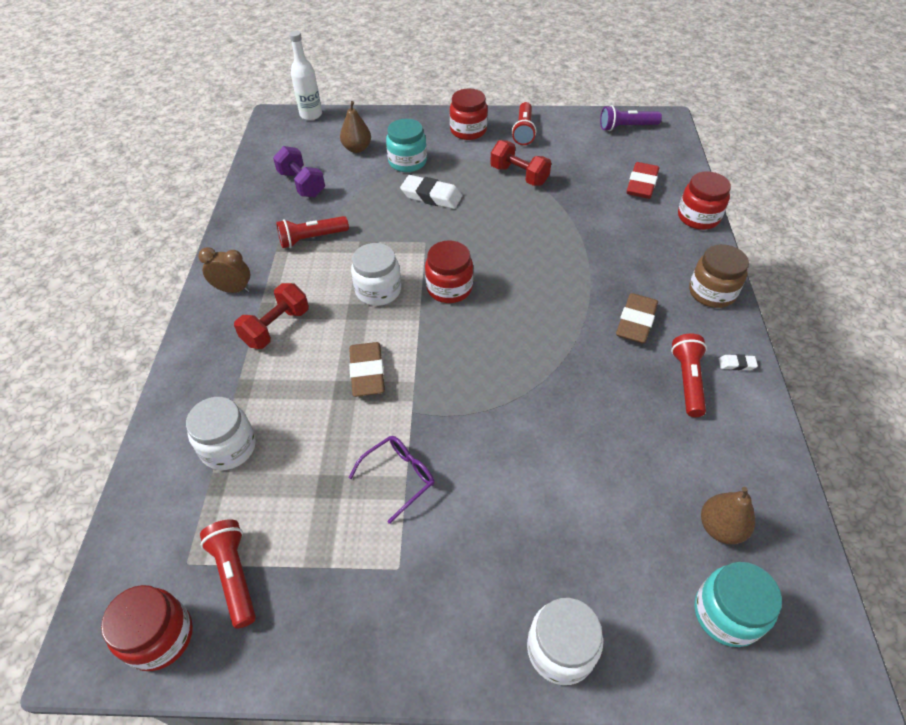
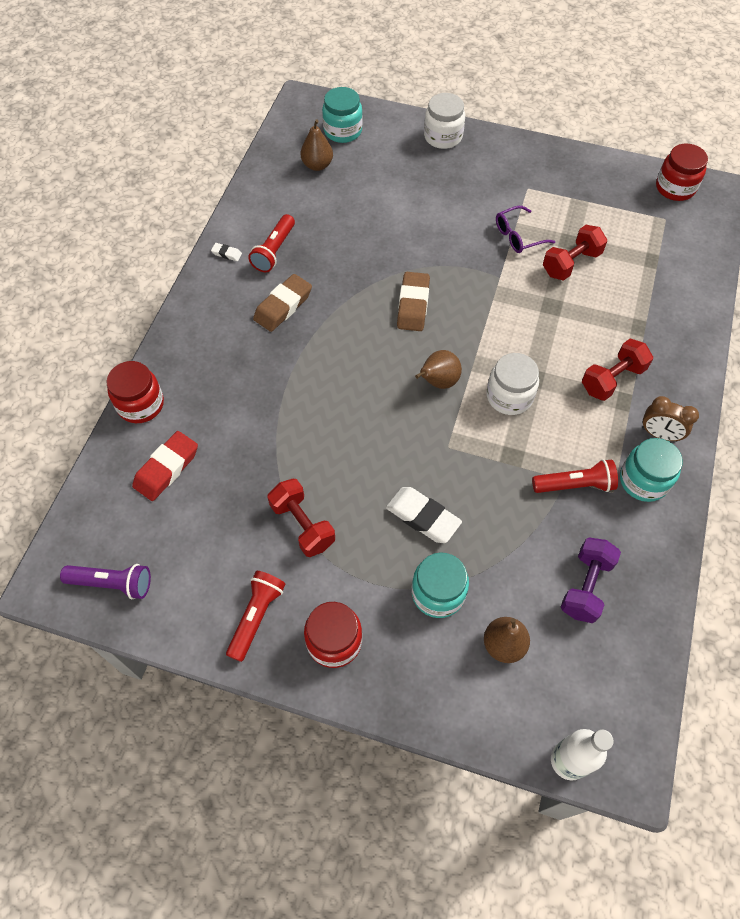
camera: 165 degrees left, 10 degrees up
(228, 447) = (646, 283): white jar -> none
(235, 575) = (632, 207): red flashlight -> none
(252, 253) = (643, 480): none -> turquoise jar
(302, 184) = (585, 586): purple dumbbell -> purple dumbbell turned 45 degrees clockwise
(325, 452) = (571, 263): none -> red dumbbell
(367, 373) = (531, 316): brown eraser -> brown eraser (413, 305)
(449, 288) = (438, 382): red jar -> brown pear
(711, 292) = (196, 317): brown jar -> none

